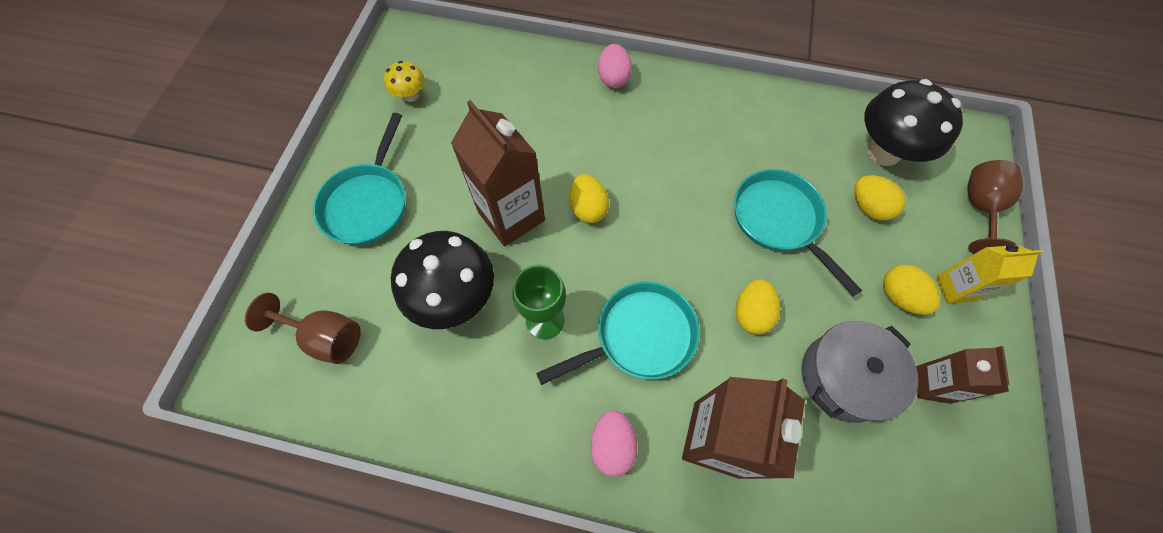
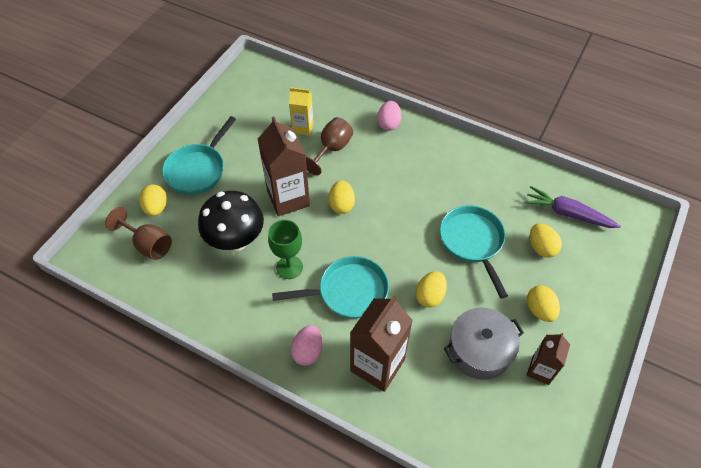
camera: 15 degrees right, 10 degrees down
(322, 276) = (156, 208): none -> yellow egg
(411, 95) = (246, 108): yellow mushroom -> none
(883, 152) = (568, 214): black mushroom -> purple carrot
(955, 288) = (583, 314): yellow carton -> yellow carton (303, 128)
(978, 208) = (624, 266): brown goblet -> brown goblet (331, 149)

